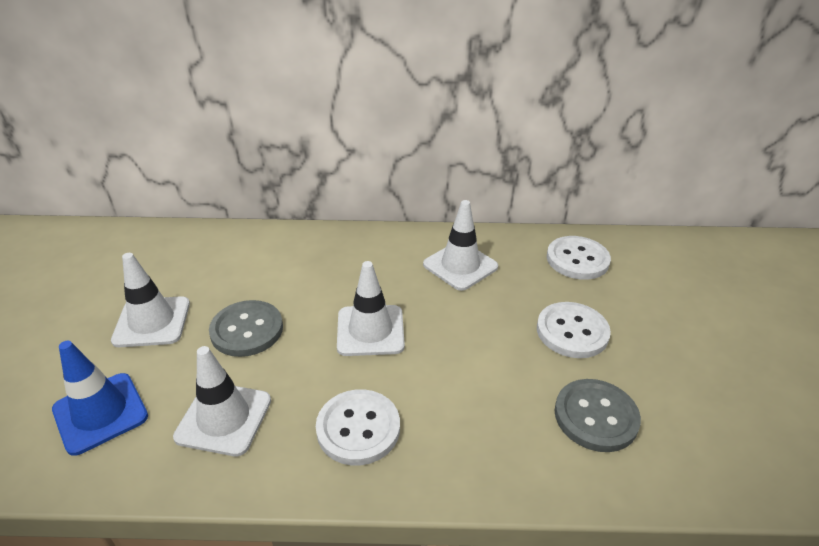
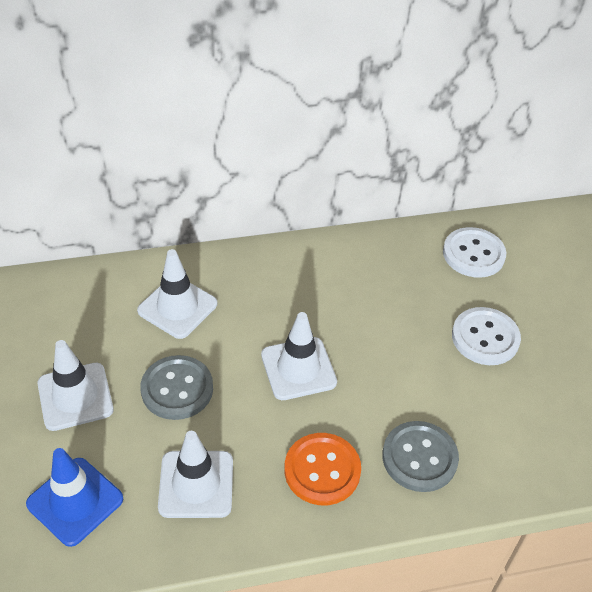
camera: 15 degrees left, 10 degrees up
(358, 428) = (322, 470): white button -> orange button
(460, 266) = (362, 279): white traffic cone -> white traffic cone (177, 307)
(595, 416) = (522, 420): grey button -> grey button (419, 458)

